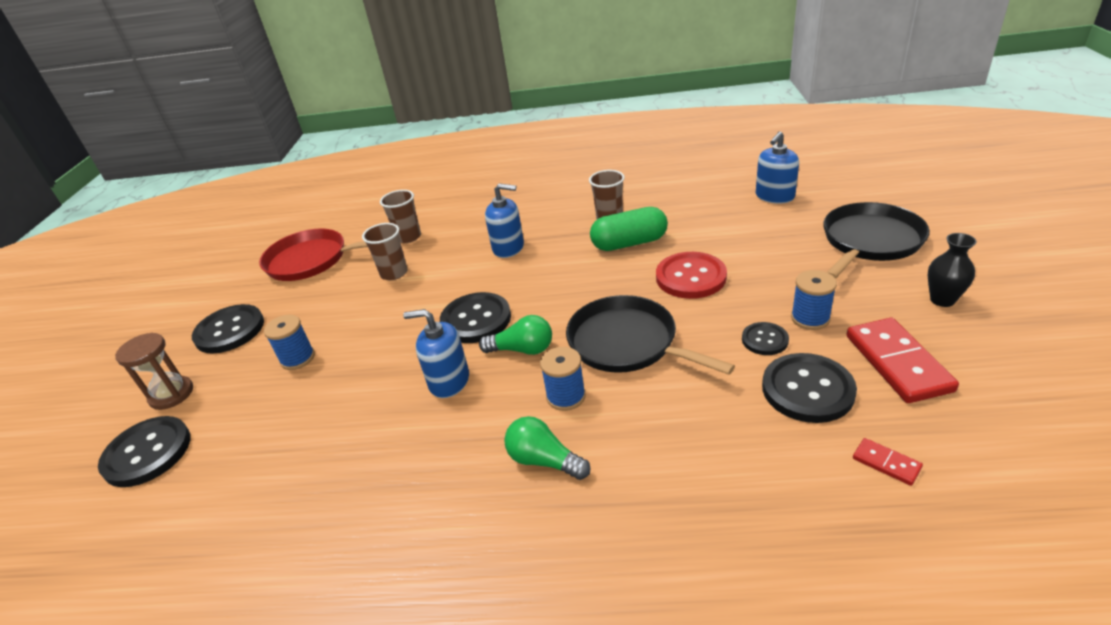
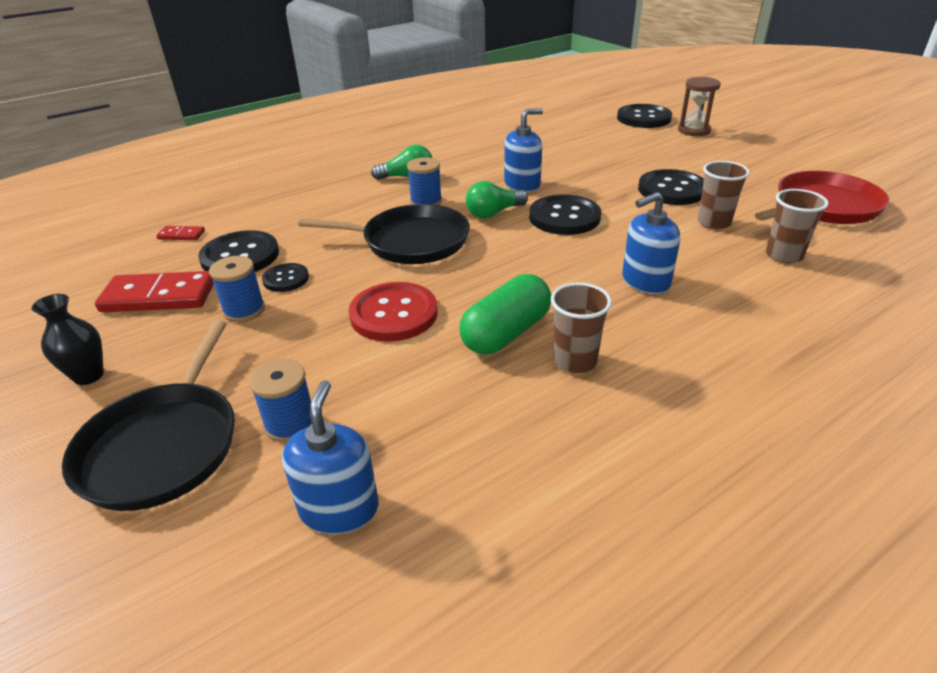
camera: 140 degrees right, 0 degrees up
(230, 331) = (746, 156): black button -> black button (672, 189)
(298, 358) = (655, 162): blue spool -> blue spool (290, 424)
(897, 363) = (159, 296): red domino -> red domino turned 45 degrees counterclockwise

